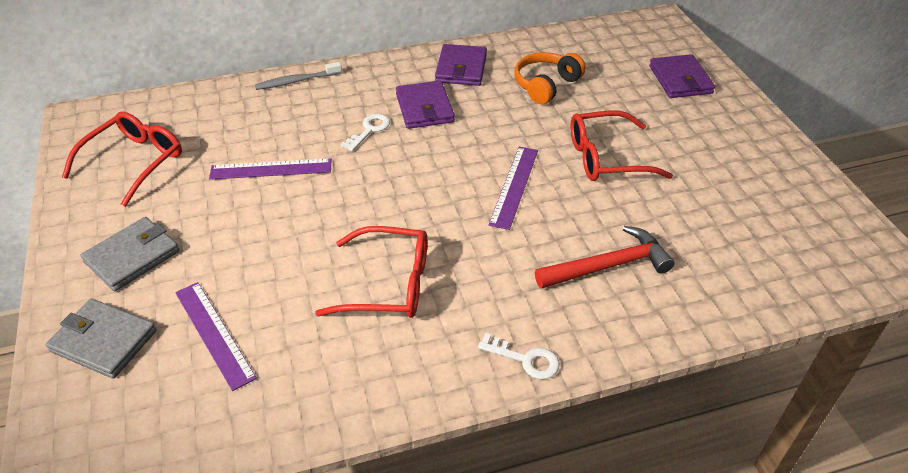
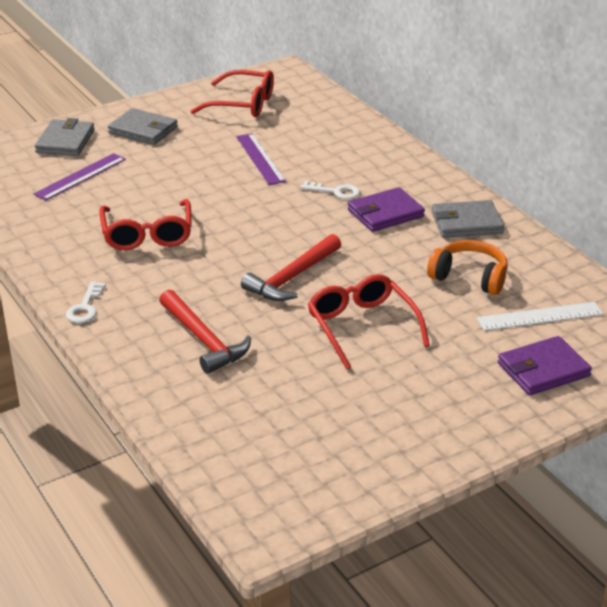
camera: 75 degrees right, 10 degrees down
(296, 81) = (388, 144): grey toothbrush -> none
(461, 68) = (466, 223): purple wallet -> grey wallet
(514, 186) = (292, 277): purple ruler -> red hammer
(610, 65) = (539, 316): none -> white ruler

